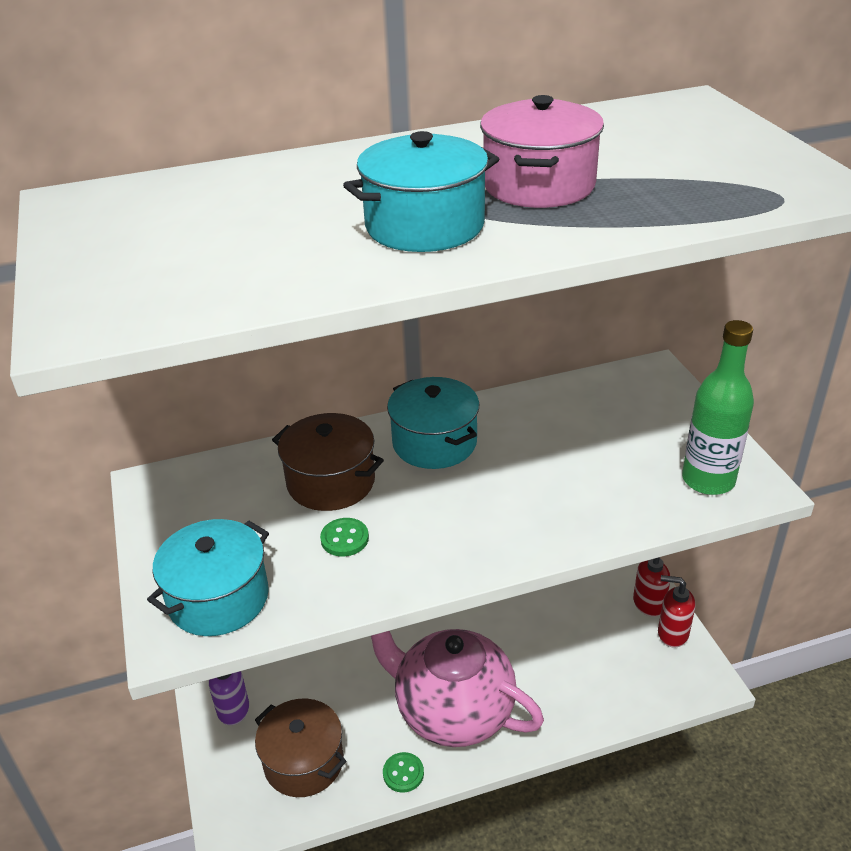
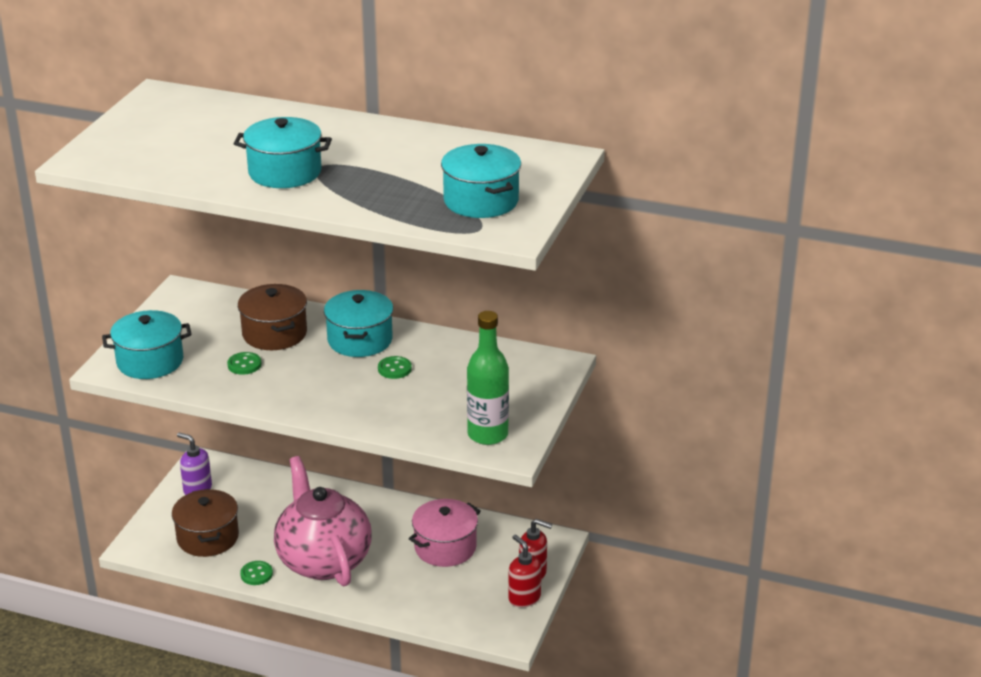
camera: 35 degrees right, 5 degrees down
(514, 456) = (394, 369): none -> green button
(539, 185) = (376, 173): pink pot -> pink pot (445, 547)
(715, 169) = (481, 201): none -> turquoise pot

